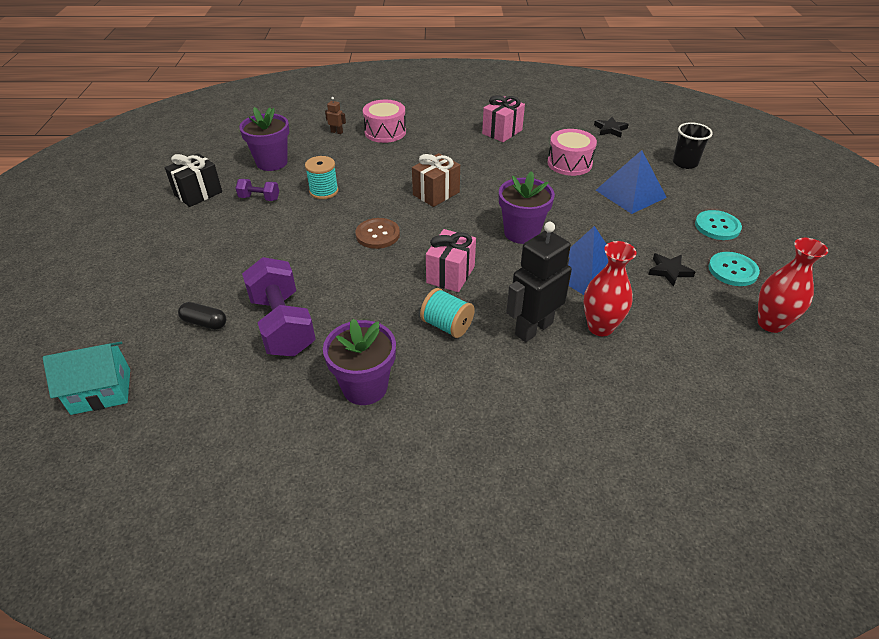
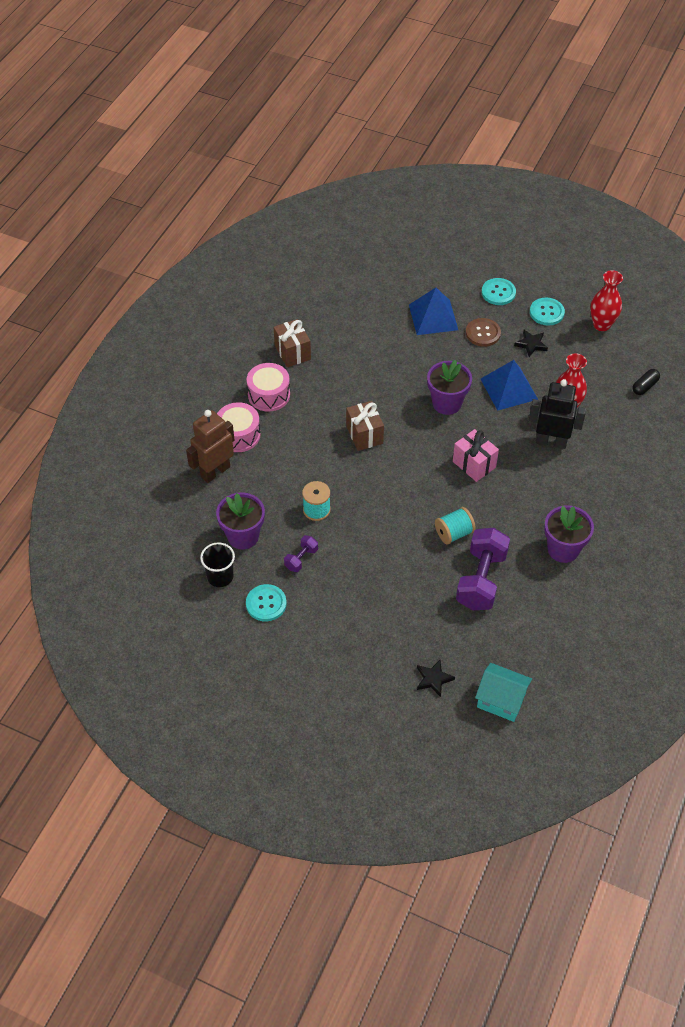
camera: 65 degrees left, 10 degrees up
(101, 391) = (501, 700): turquoise house -> turquoise house turned 75 degrees counterclockwise
(198, 193) = (266, 603): black gift -> turquoise button
(205, 323) = (455, 627): black capsule -> black capsule (644, 386)
(282, 325) = (481, 580): purple dumbbell -> purple dumbbell turned 75 degrees counterclockwise
(337, 132) = (215, 471): brown robot -> brown robot, size x2.42
(377, 234) = (401, 492): brown button -> brown button (483, 333)
(447, 325) = (526, 486): turquoise spool -> turquoise spool (454, 533)
(502, 132) = (292, 352): pink gift -> brown gift
(533, 328) = (551, 442): black robot -> black robot turned 120 degrees clockwise
(569, 163) = (370, 332): pink drum -> pink drum (269, 395)
(610, 129) = (334, 280): black star -> black star (433, 679)
(685, 163) = (411, 264): black cup -> black cup (220, 577)

